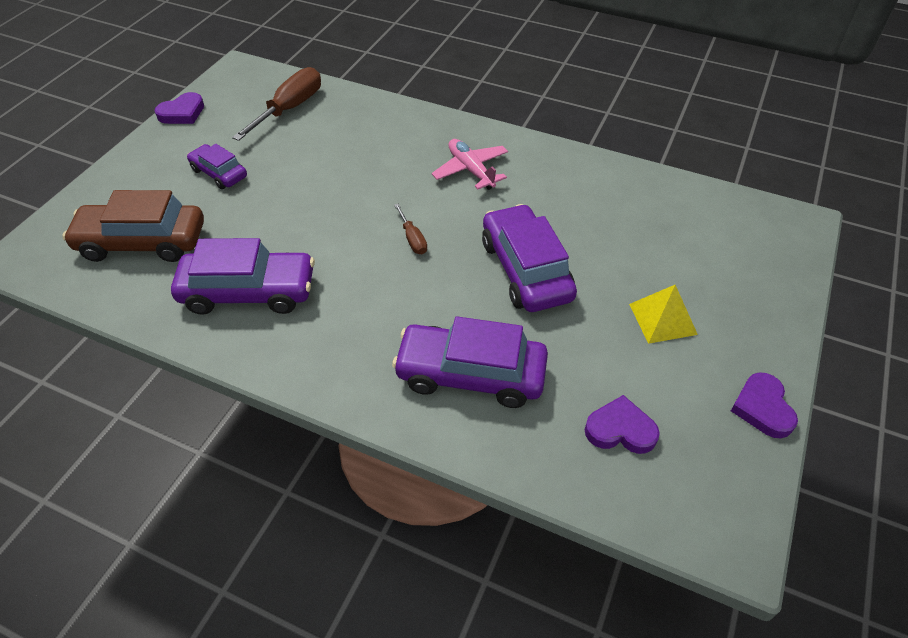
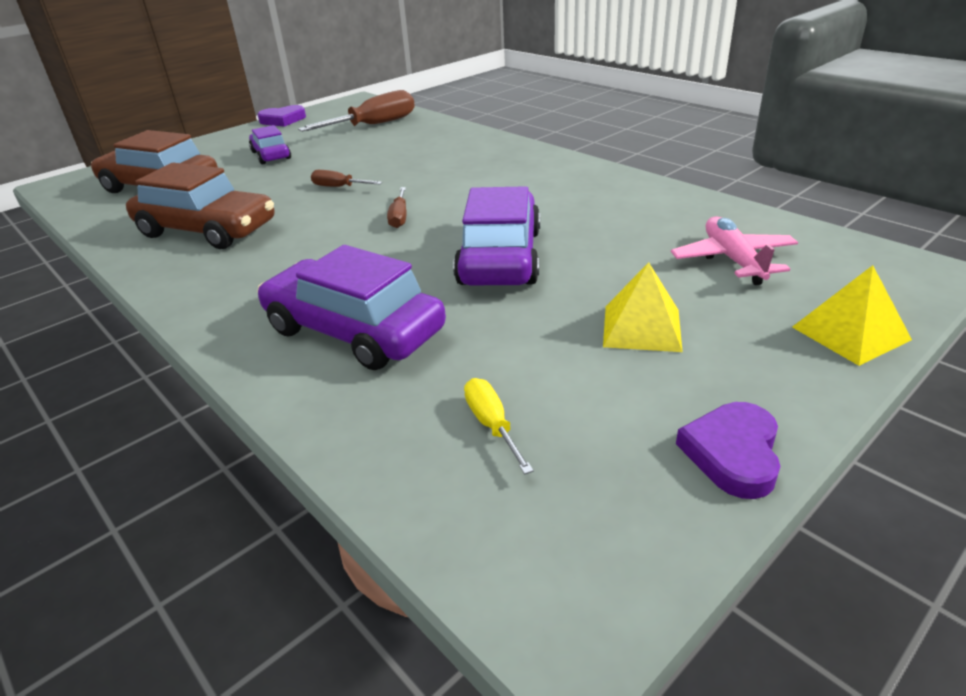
camera: 25 degrees right, 15 degrees down
(248, 292) = (207, 230): purple car -> brown car
(327, 209) = (339, 187): none -> brown screwdriver
(471, 170) = (508, 178): pink plane -> pink plane (733, 260)
(620, 430) = (492, 425): purple heart -> yellow screwdriver
(783, 291) = (850, 333): none -> yellow pyramid

